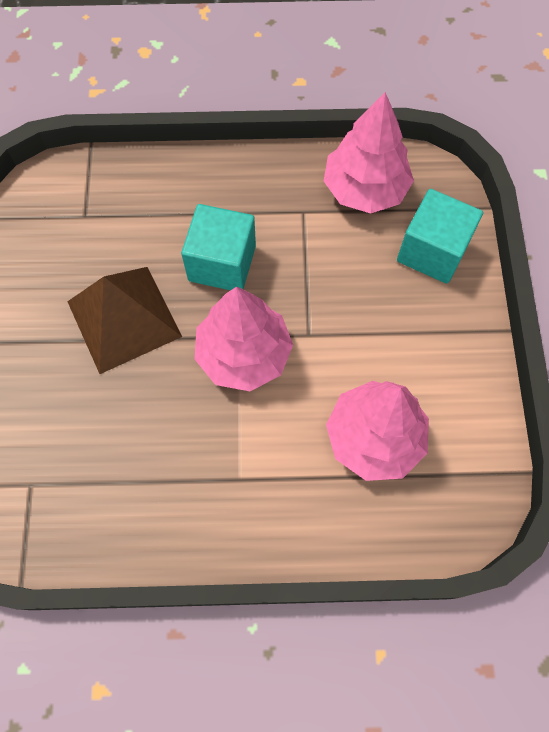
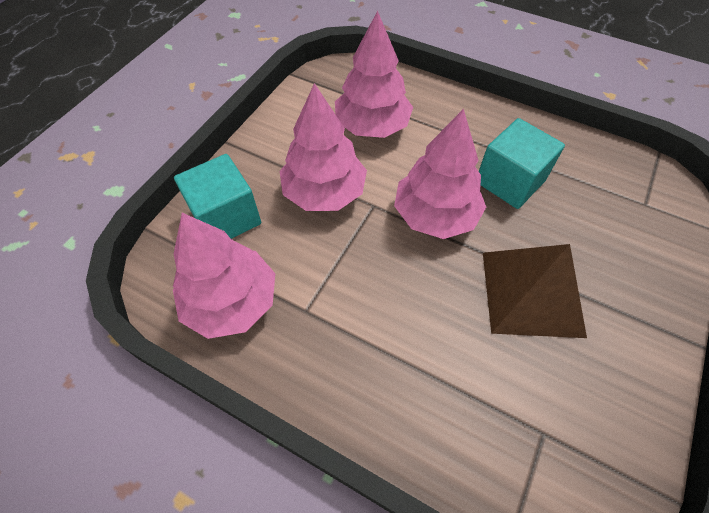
camera: 150 degrees left, 10 degrees down
(222, 263) = (414, 299): turquoise cube -> turquoise cube (510, 181)
(365, 323) = (324, 192): none -> pink tree

